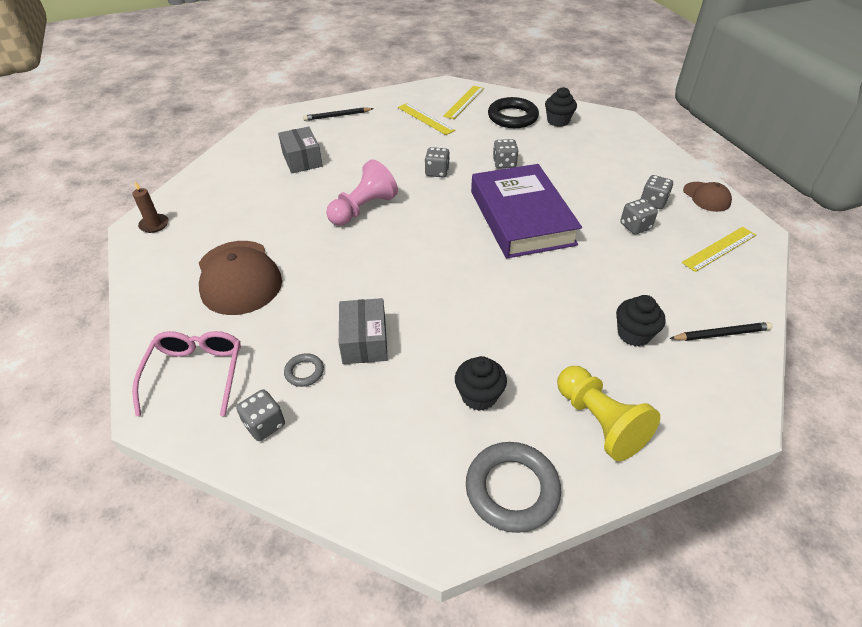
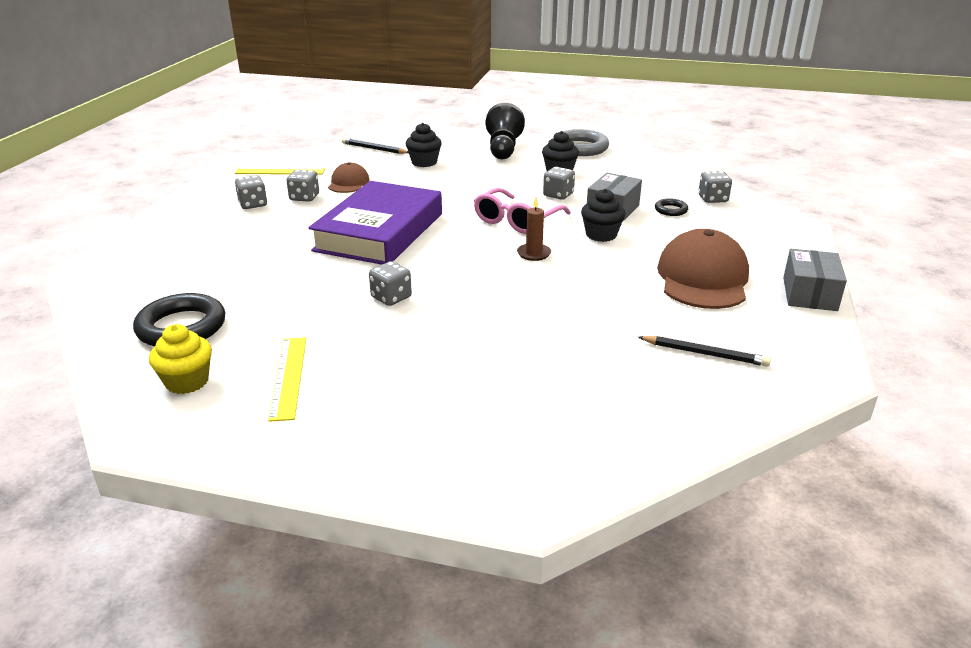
camera: 145 degrees left, 15 degrees down
(154, 225) = (803, 366): brown candle -> brown candle (534, 254)
(196, 374) = (760, 232): pink glasses -> pink glasses (517, 220)
(302, 160) = (543, 383): grey box -> grey box (809, 294)
(304, 372) = (671, 210): grey ring -> black ring
(337, 116) = (411, 449): black pencil -> black pencil (705, 354)
(363, 209) = (522, 291): pink pawn -> none
(464, 102) = (187, 381): yellow ruler -> yellow cupcake
(504, 163) = (306, 278): grey dice -> grey dice (558, 195)
(558, 121) = (148, 299): black cupcake -> black cupcake (601, 235)
(599, 422) = (503, 149): yellow pawn -> black pawn
(706, 197) = (206, 193): brown cap -> brown cap (348, 183)

